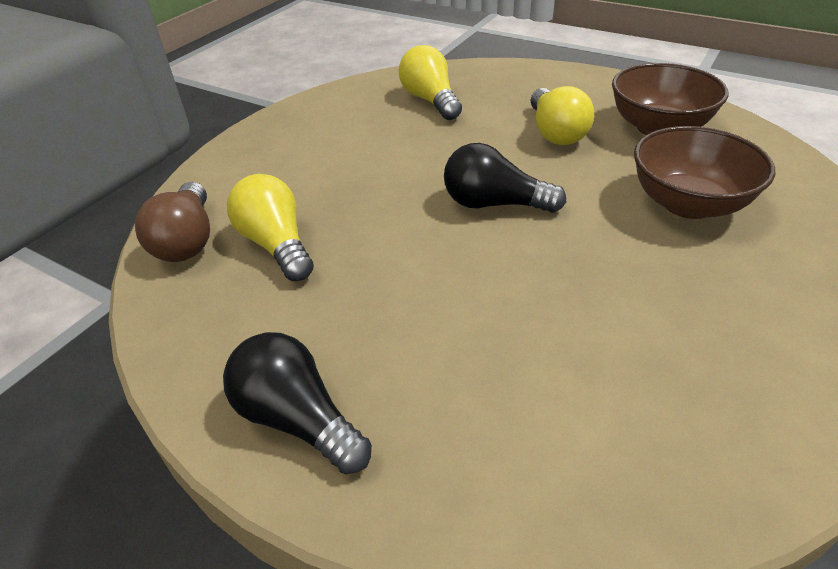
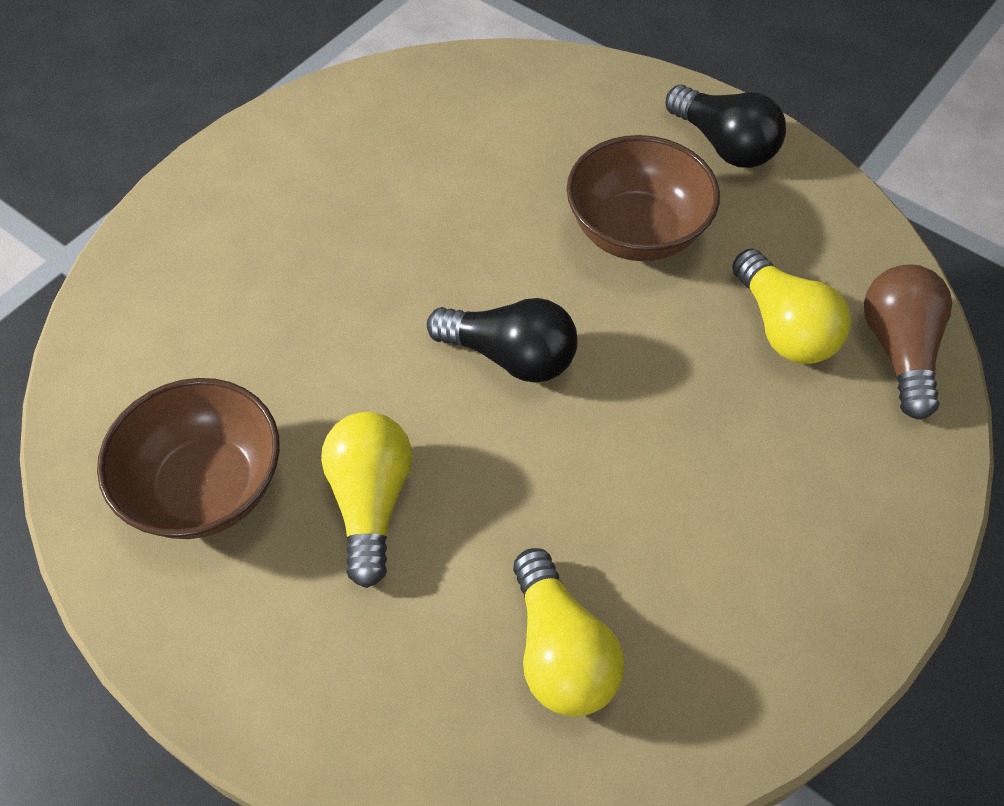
camera: 175 degrees left, 15 degrees up
(688, 203) = (275, 322): brown bowl -> brown bowl (636, 232)

